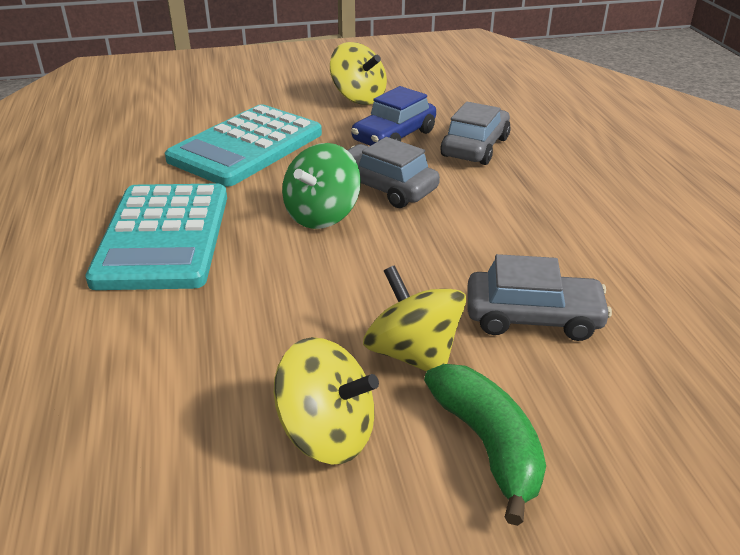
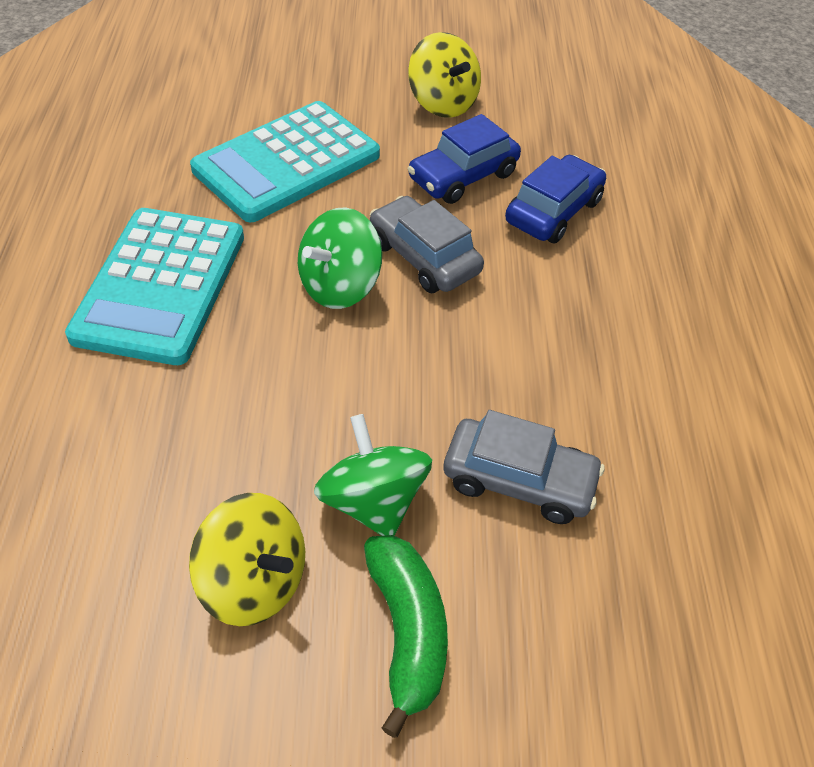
camera: 10 degrees right, 15 degrees up
(413, 354) = (373, 501): yellow spinning top -> green spinning top
(475, 147) = (553, 211): grey car -> blue car

